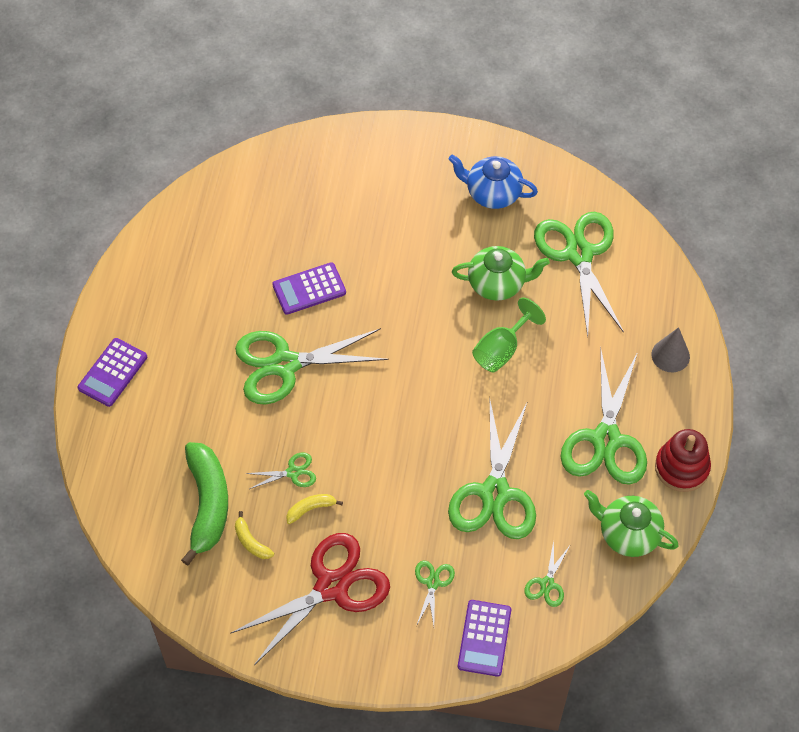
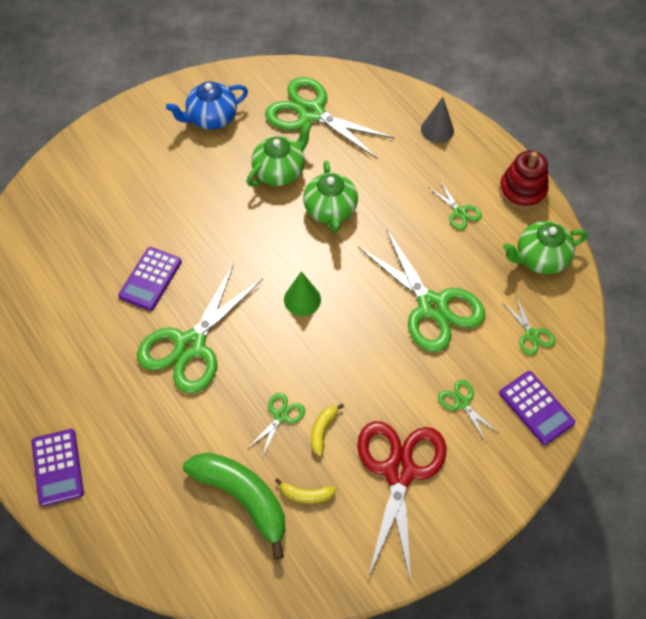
camera: 45 degrees left, 0 degrees up
(402, 401) = (302, 299): none -> green cone
(502, 350) = (330, 211): green goblet -> green teapot
(606, 440) = (459, 212): green scissors -> green scissors, size x0.44

